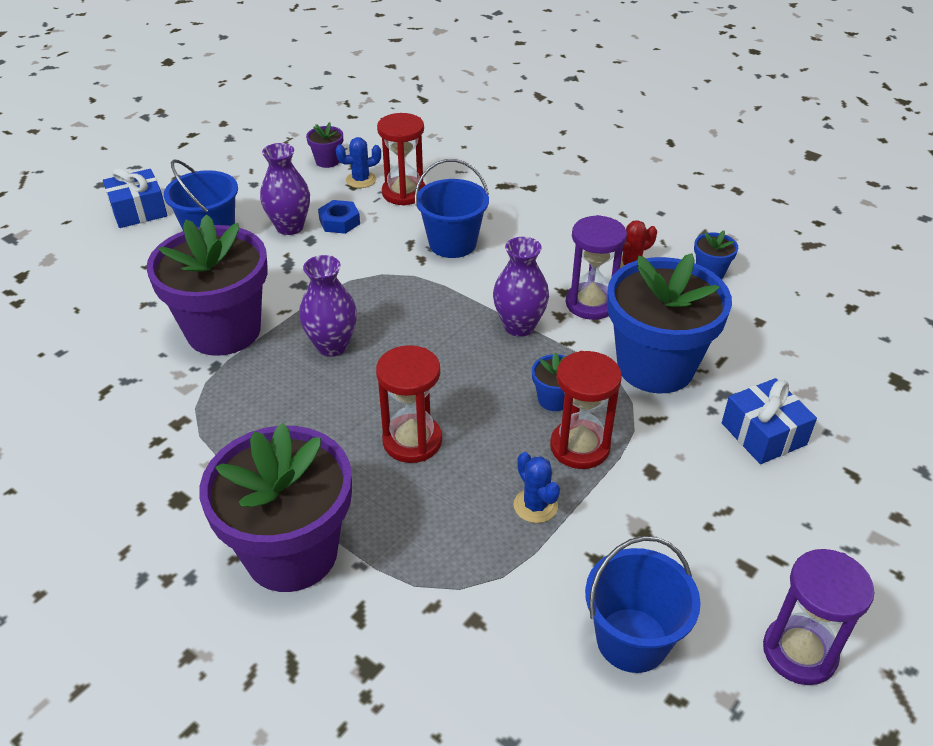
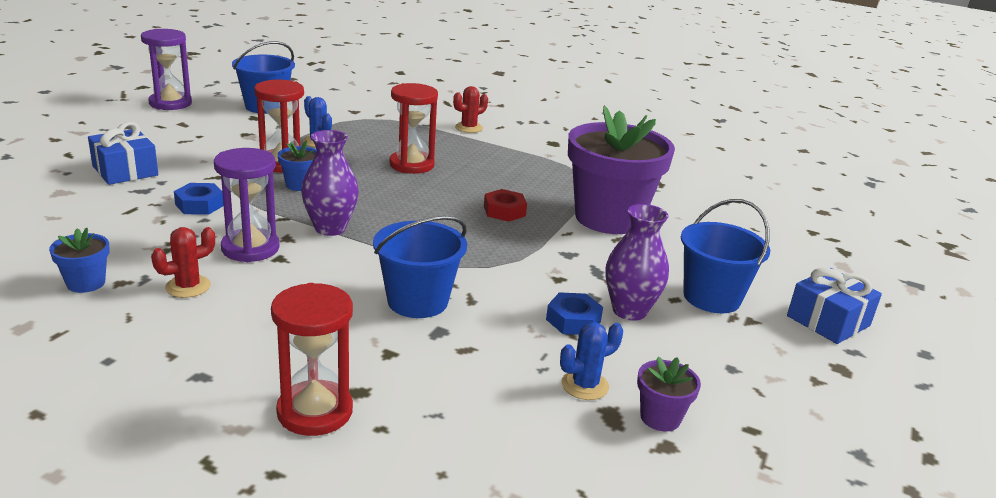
camera: 165 degrees right, 15 degrees down
(291, 552) = (469, 128): purple flower pot -> red cactus
(332, 346) = (504, 211): purple vase -> red nut
(404, 193) = (509, 367): red hourglass -> red hourglass (315, 411)
(655, 366) = (199, 205): blue flower pot -> blue nut

